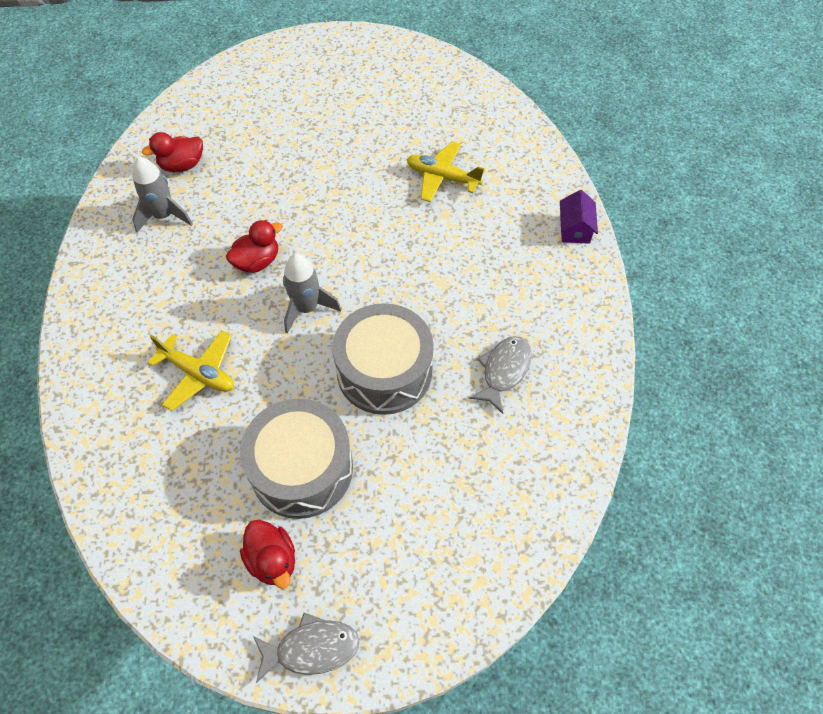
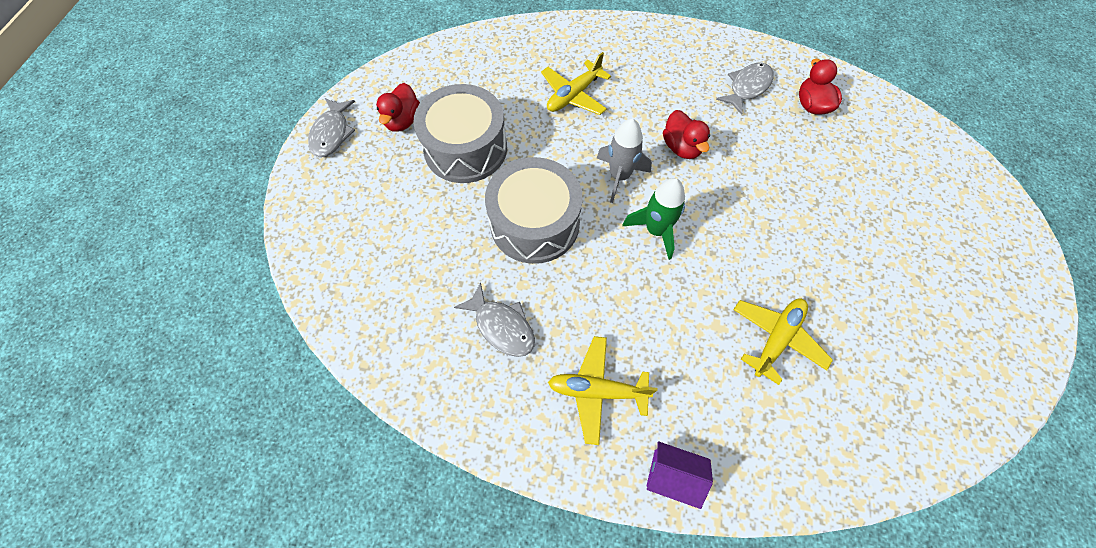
camera: 105 degrees right, 5 degrees up
(164, 216) = (747, 87): grey rocket -> grey fish
(272, 560) = (403, 121): red duck -> red duck turned 60 degrees counterclockwise
(364, 269) = (655, 230): none -> green rocket
(532, 286) = (597, 391): none -> yellow plane

